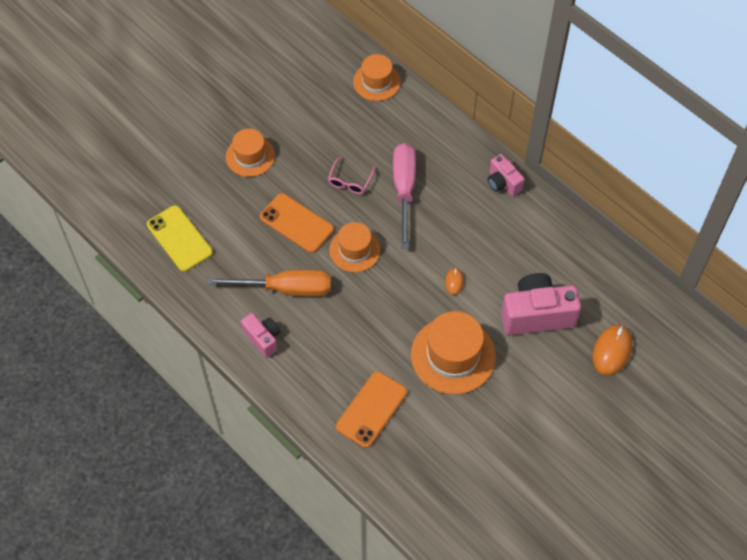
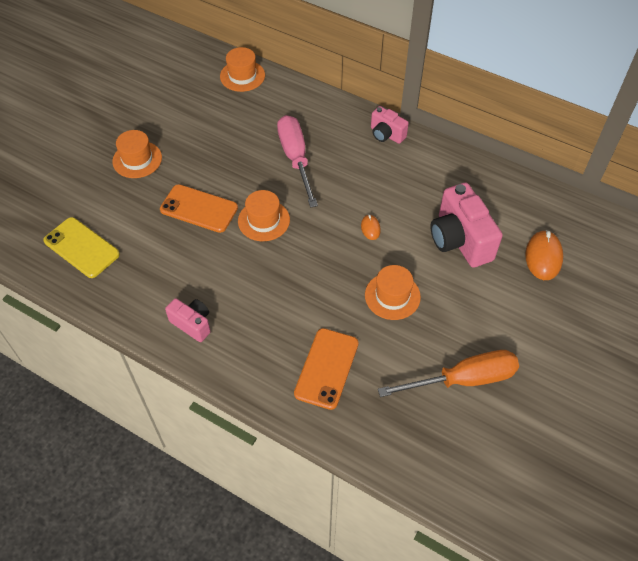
camera: 15 degrees left, 5 degrees down
(285, 288) = (204, 271): orange screwdriver -> orange screwdriver (463, 379)
(350, 181) = (241, 161): pink glasses -> none
(453, 355) = (392, 296): orange hat -> orange hat, size x0.63
(536, 314) = (460, 240): pink camera -> pink camera turned 90 degrees counterclockwise

